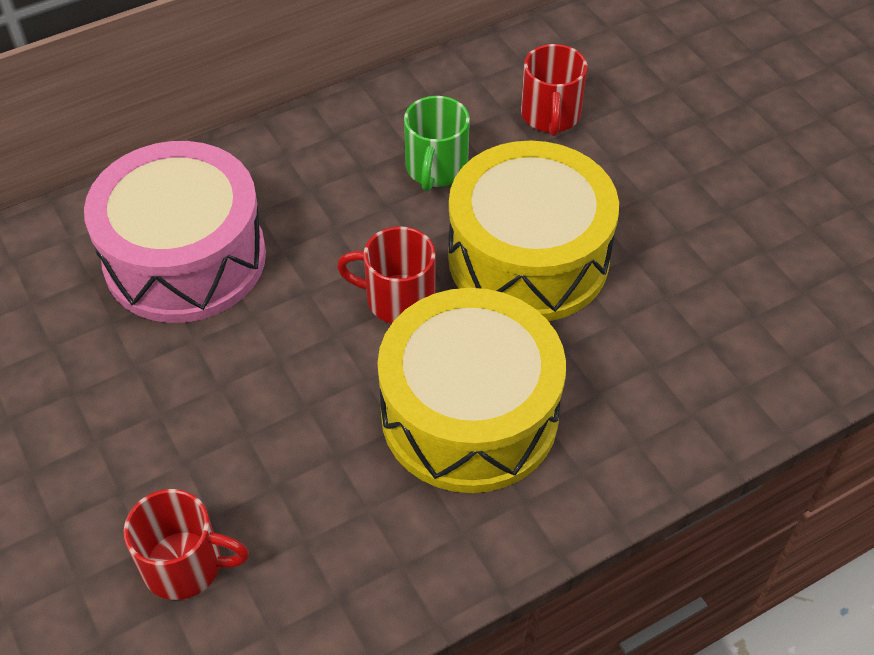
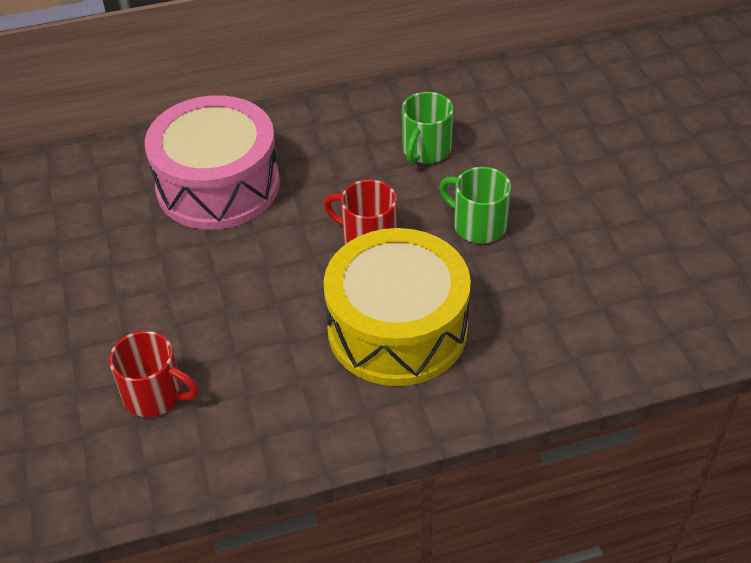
camera: 15 degrees right, 5 degrees down
(528, 258) = (478, 225): yellow drum -> green mug
(550, 115) = (528, 124): red mug -> none

